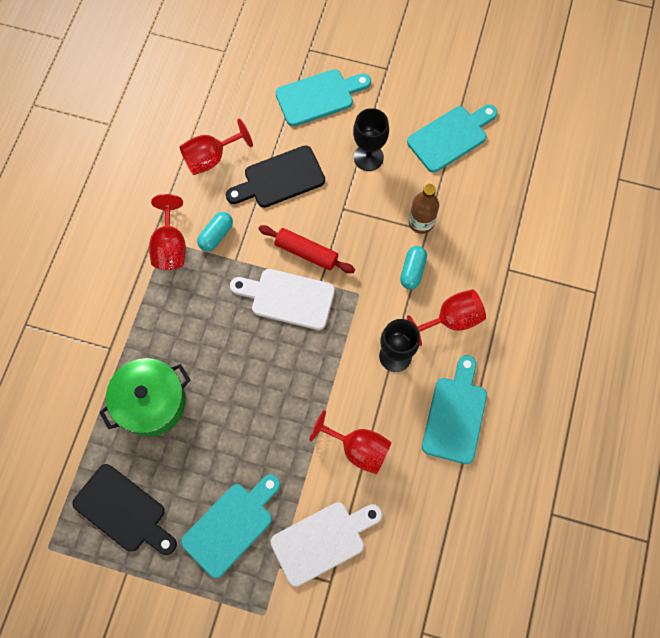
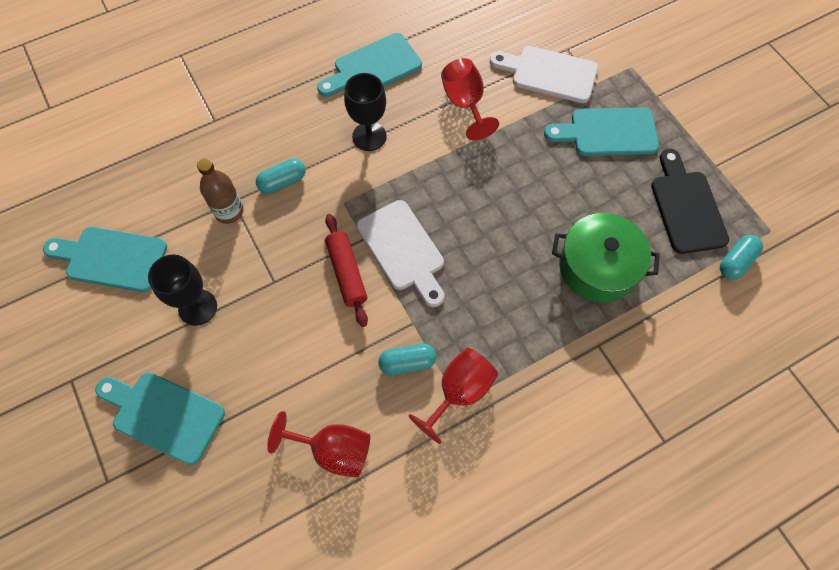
camera: 135 degrees left, 5 degrees down
(57, 495) = (736, 262): none -> turquoise capsule
(280, 179) = (294, 363): black cutting board -> none
(451, 320) = (299, 124): red goblet -> none

